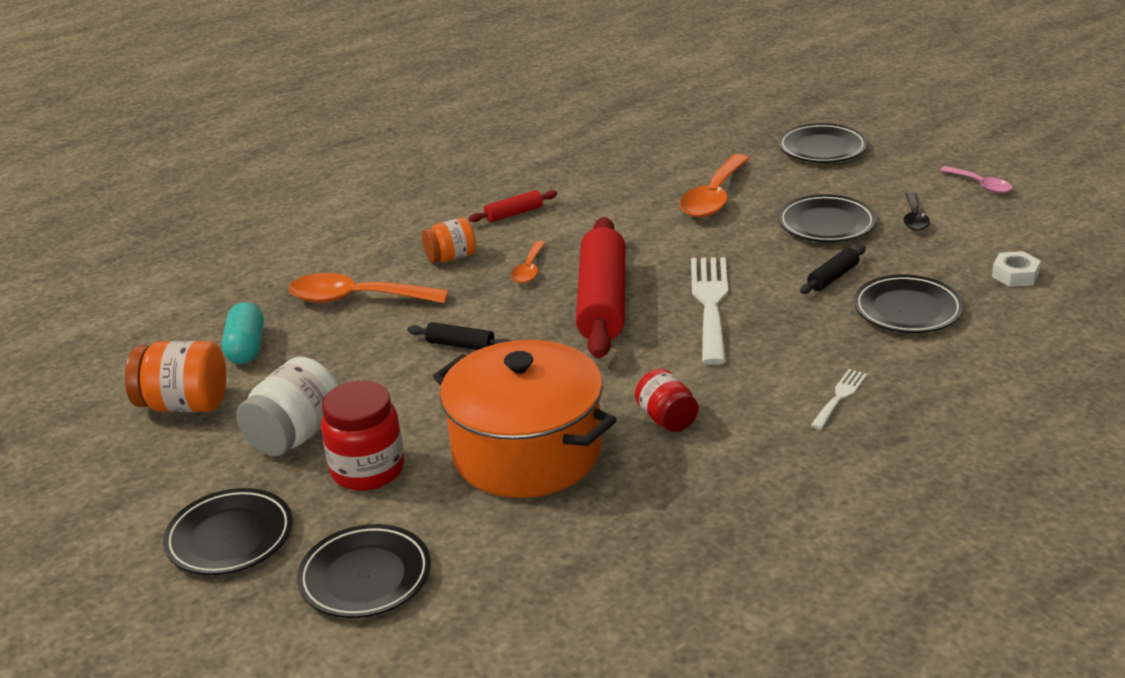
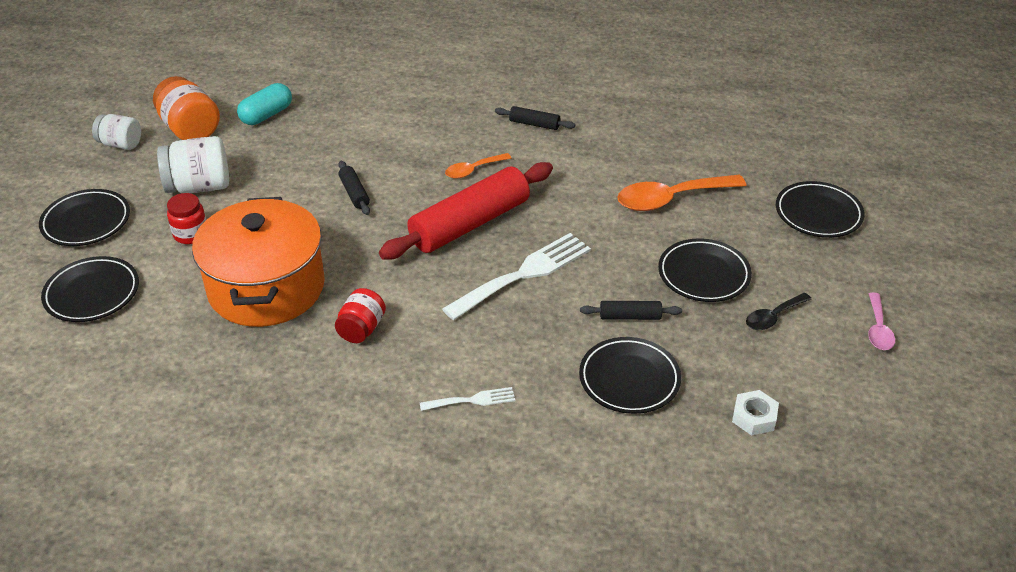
camera: 45 degrees right, 10 degrees up
(127, 462) = (121, 144): none -> white jar
(357, 299) = (361, 123): orange spoon -> none
(368, 470) = (191, 234): red jar -> red jar, size x0.64
(451, 257) = (450, 130): orange jar -> none
(514, 214) = (534, 124): red rolling pin -> black rolling pin

